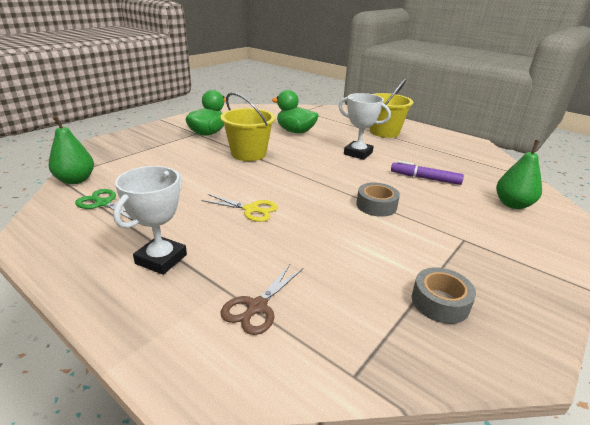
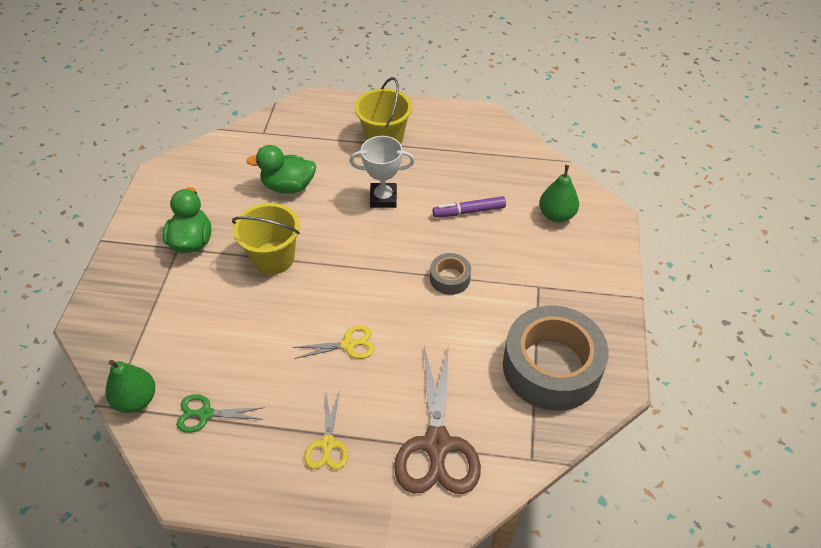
camera: 30 degrees left, 20 degrees up
(161, 259) = (327, 444): white trophy -> yellow scissors
(257, 307) = (437, 444): brown scissors -> brown scissors, size x1.93
(440, 302) = (551, 367): grey tape -> grey tape, size x2.21

